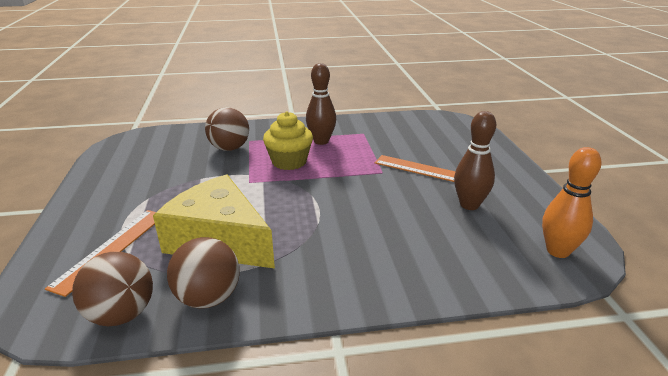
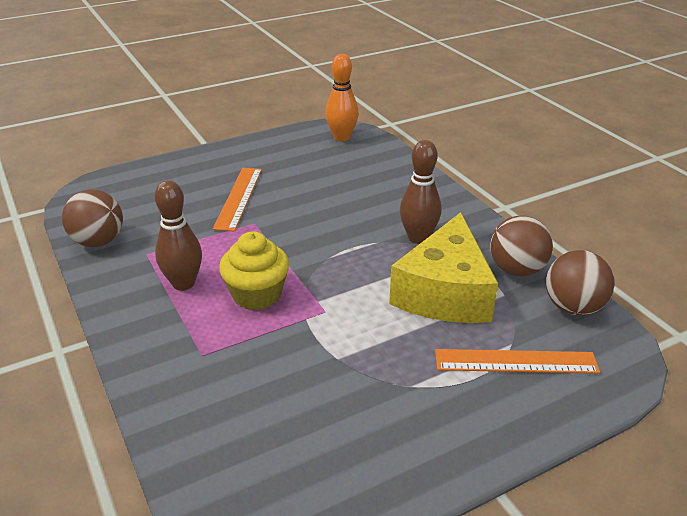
camera: 110 degrees left, 5 degrees up
(229, 148) = (236, 366): brown ball -> brown ball (98, 241)
(469, 205) = (296, 172): brown bowling pin -> brown bowling pin (418, 238)

